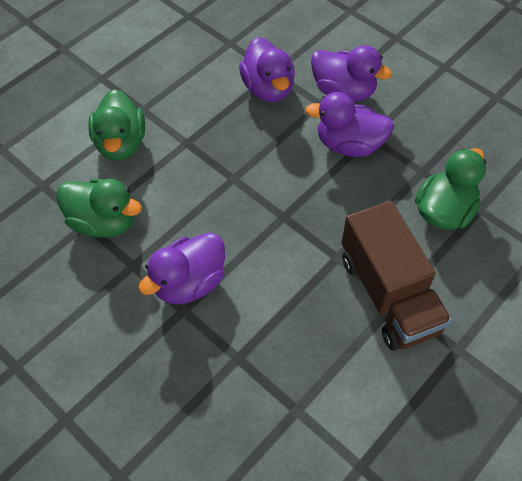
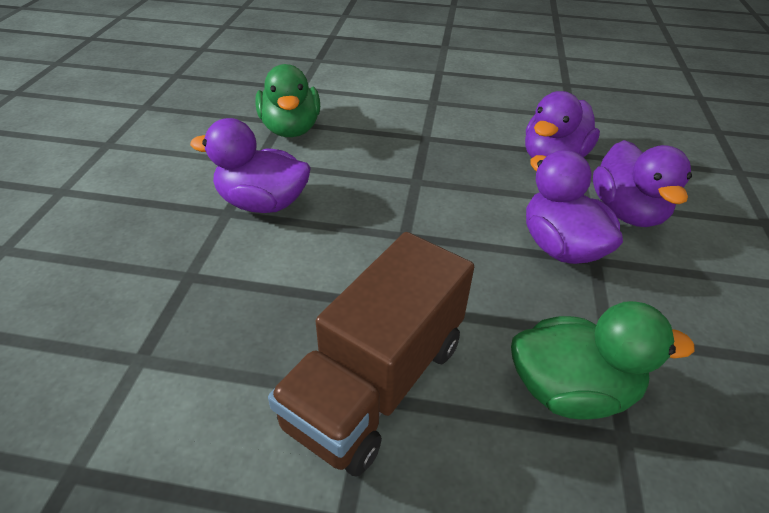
camera: 55 degrees right, 15 degrees down
(121, 143) = (383, 105): green duck -> none

